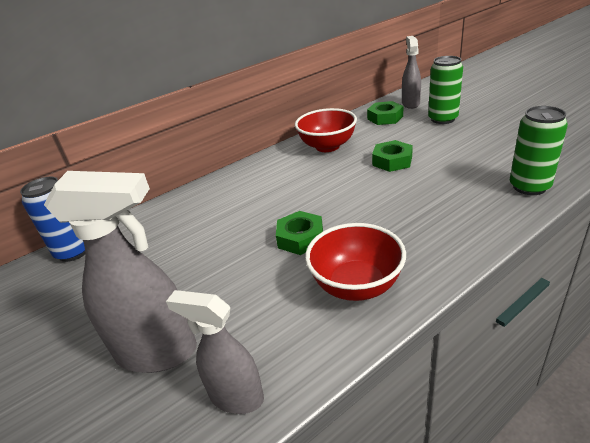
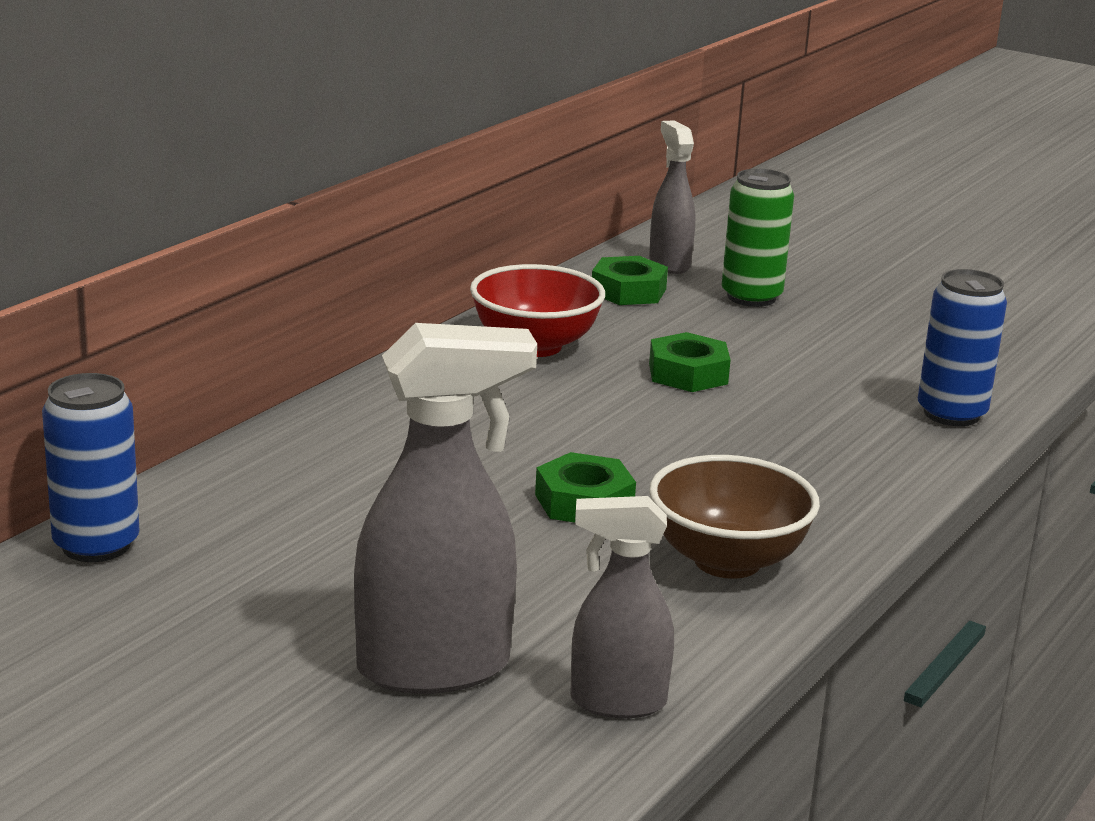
camera: 25 degrees left, 10 degrees down
(356, 285) = (727, 561): red bowl -> brown bowl
(529, 187) = (951, 414): green can -> blue can

